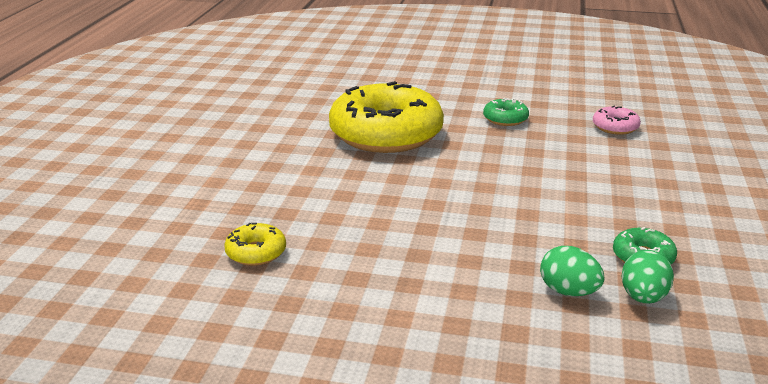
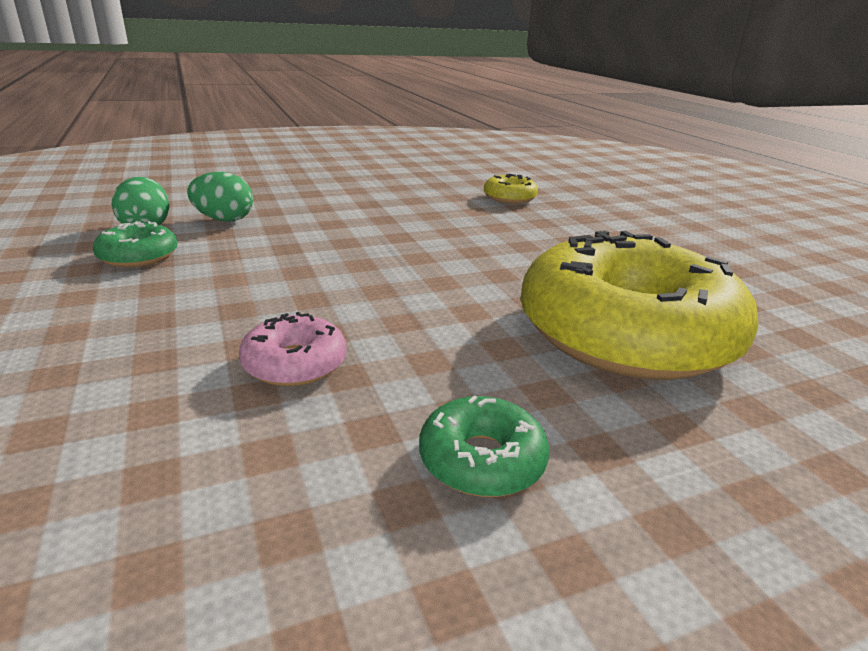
camera: 145 degrees right, 0 degrees up
(615, 127) = (152, 550): pink donut -> pink donut (295, 364)

